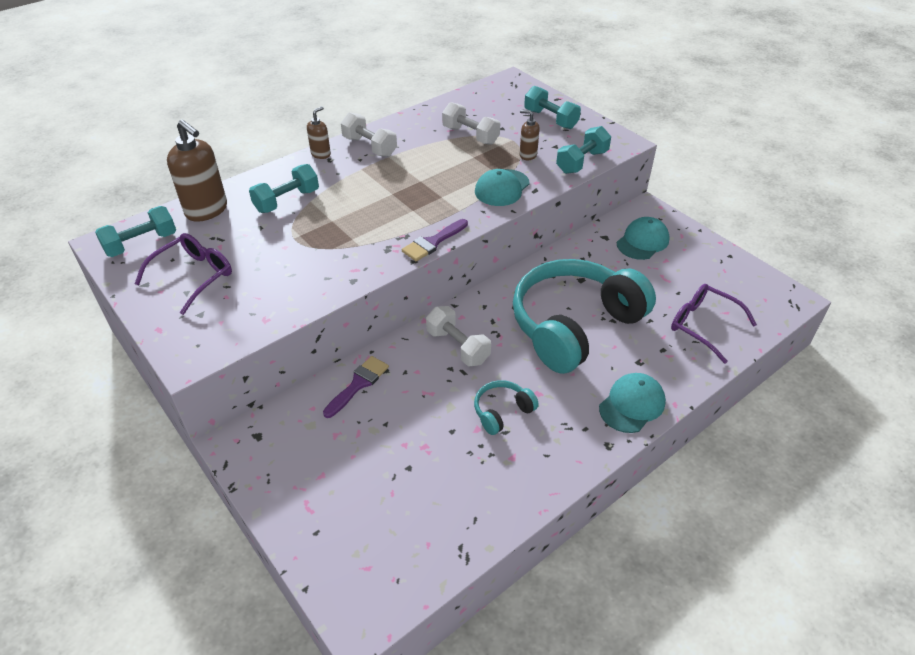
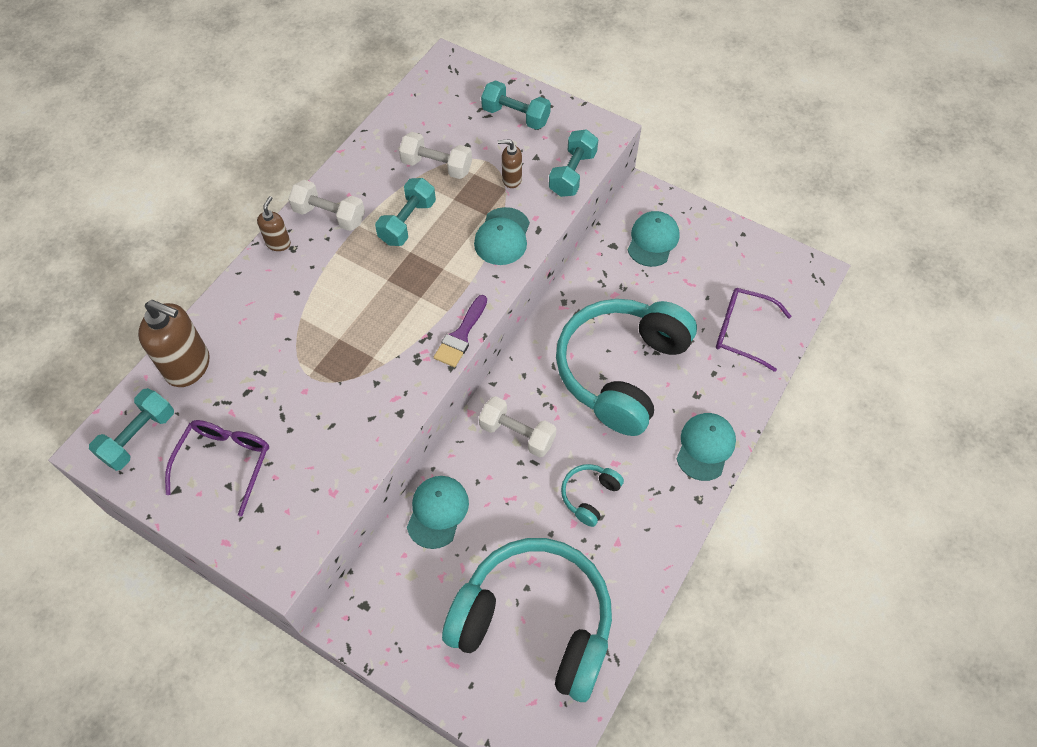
camera: 20 degrees left, 15 degrees up
(287, 201) = (274, 325): turquoise dumbbell -> turquoise dumbbell (407, 222)
(358, 384) = (437, 512): purple brush -> turquoise cap
(402, 499) = (534, 623): none -> turquoise headphones

